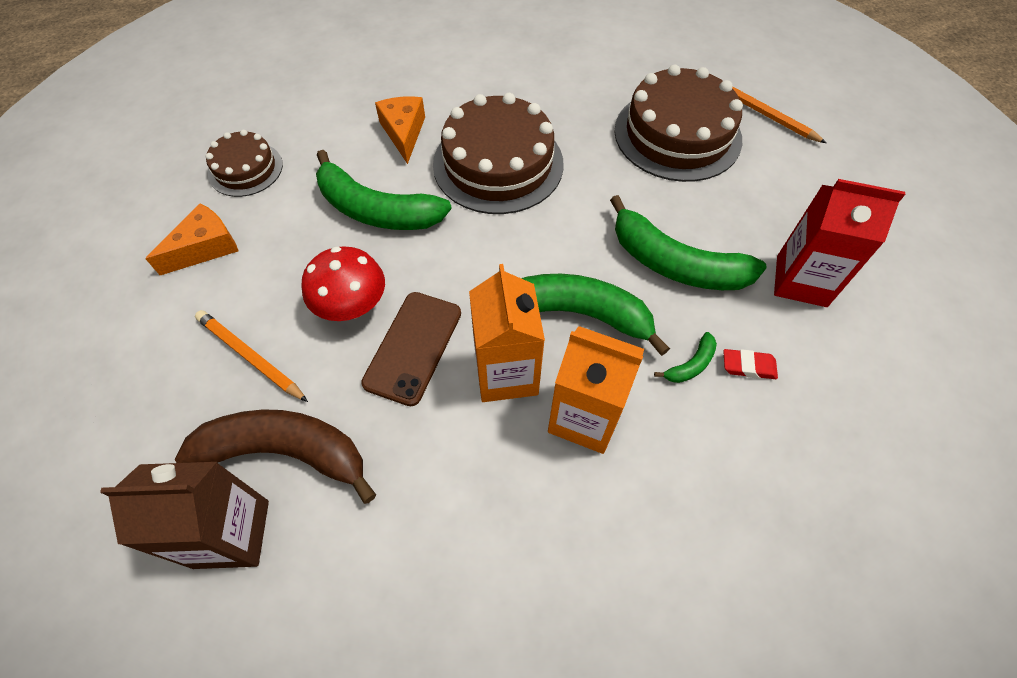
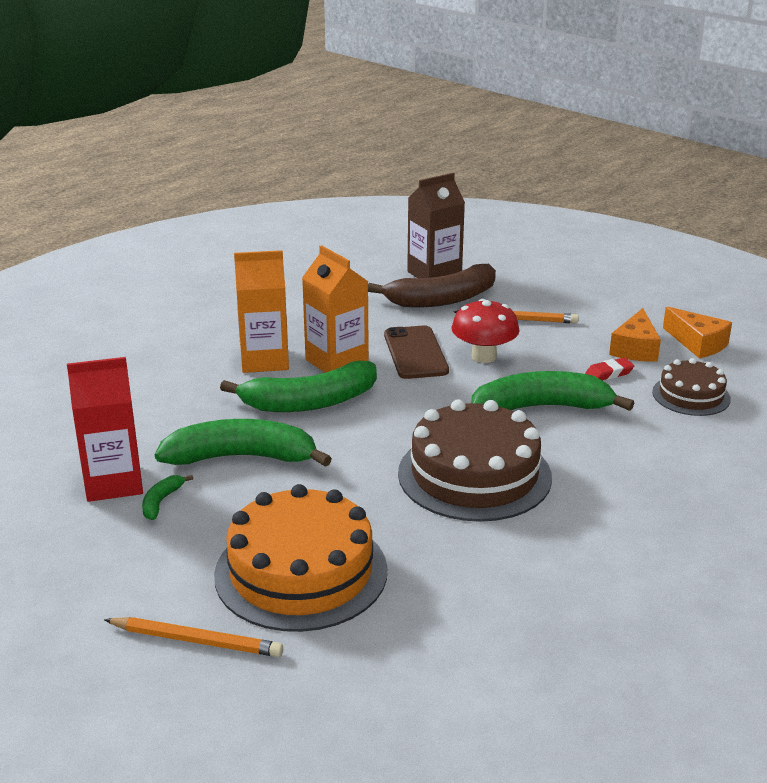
camera: 150 degrees right, 30 degrees down
(403, 132) = (599, 468): orange cheese -> orange cheese (697, 343)
(677, 135) = (301, 572): brown cake -> orange cake
(690, 365) = (198, 404): green banana -> green banana (161, 501)
(748, 366) = (150, 417): red eraser -> red eraser (609, 373)

